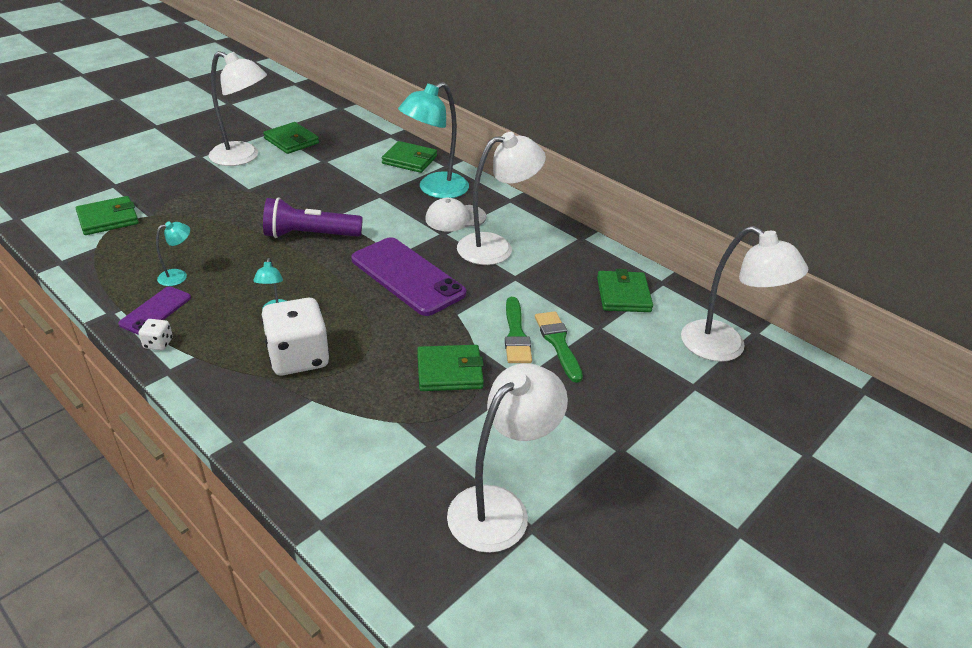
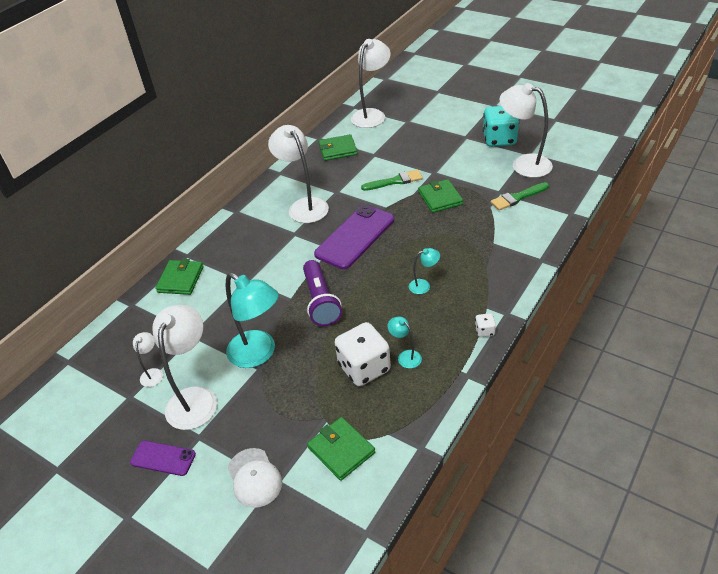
camera: 95 degrees left, 5 degrees up
(155, 311) = (452, 349): purple phone -> purple phone (163, 458)
(291, 141) = (153, 373): green wallet -> white lamp
(298, 357) = (461, 260): white dice -> white dice (364, 368)
(435, 190) = (230, 252): turquoise lamp -> turquoise lamp (259, 354)
(455, 218) = (271, 232): white cap -> white cap (254, 478)
(558, 343) = (395, 166): green brush -> green brush (517, 197)
(597, 497) = (499, 139): none -> turquoise dice

